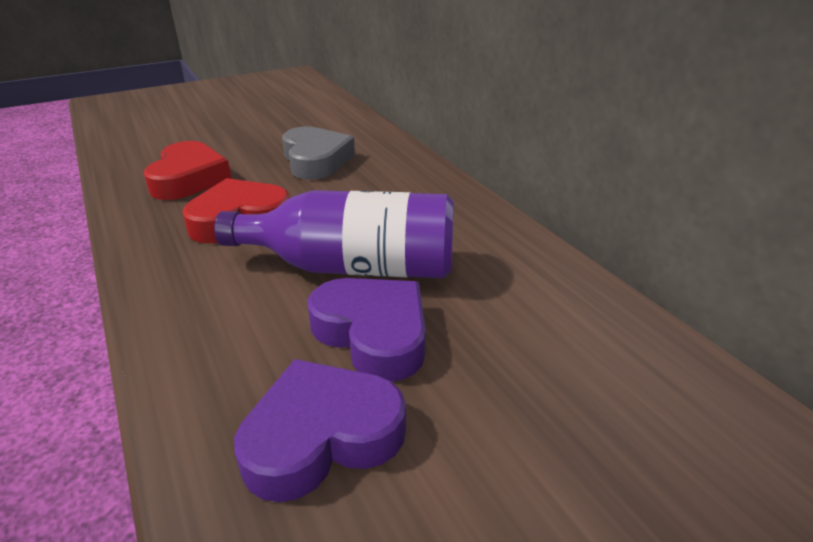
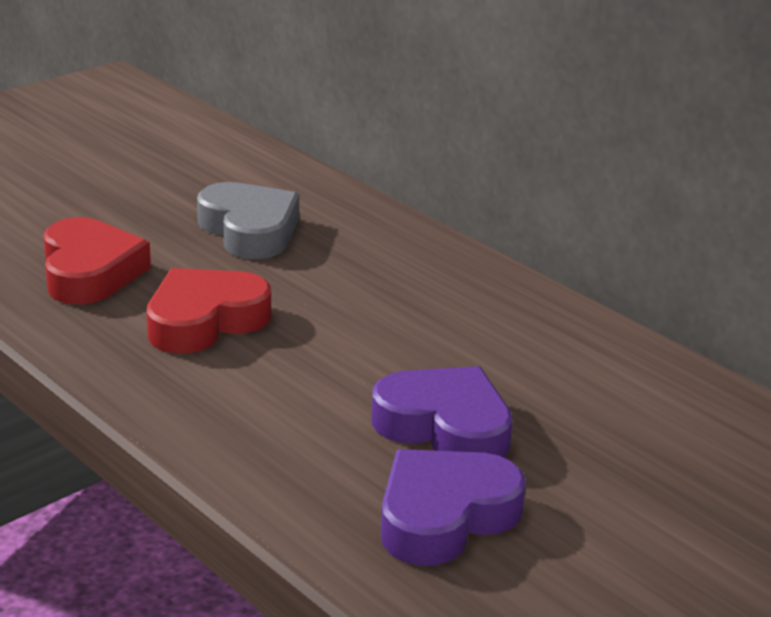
camera: 15 degrees left, 5 degrees down
(353, 267) = (384, 362): purple bottle -> none

